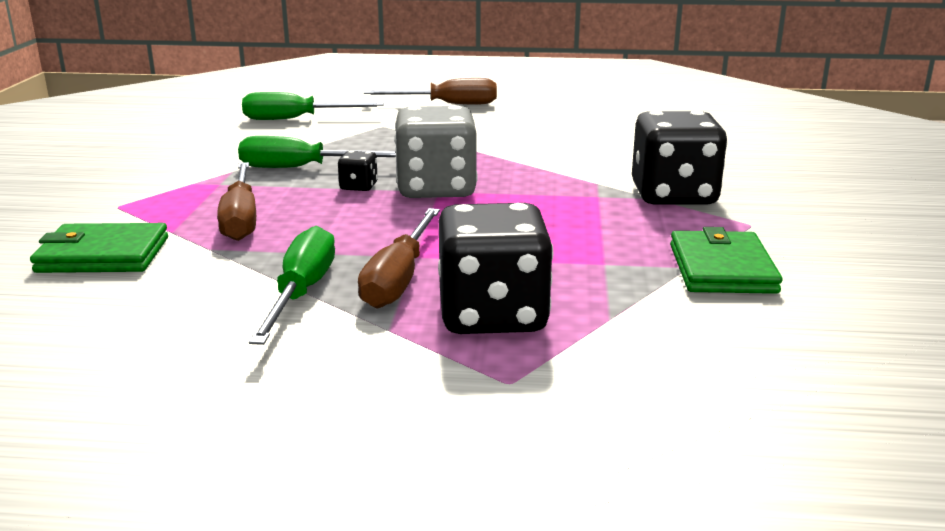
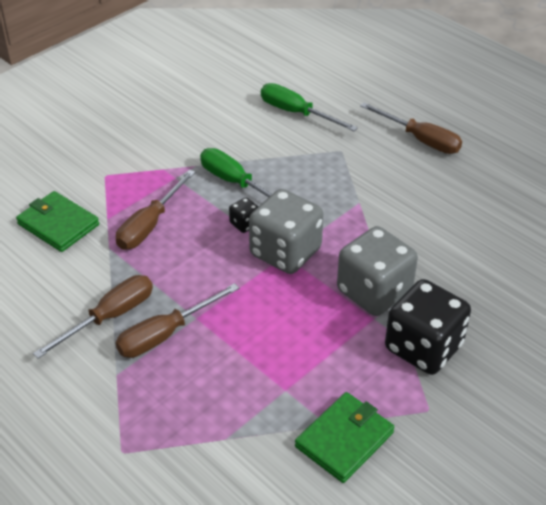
camera: 40 degrees right, 20 degrees up
(301, 293) = (110, 317): green screwdriver -> brown screwdriver
(492, 315) = (173, 396): black dice -> none
(568, 183) = (374, 292): none -> grey dice

